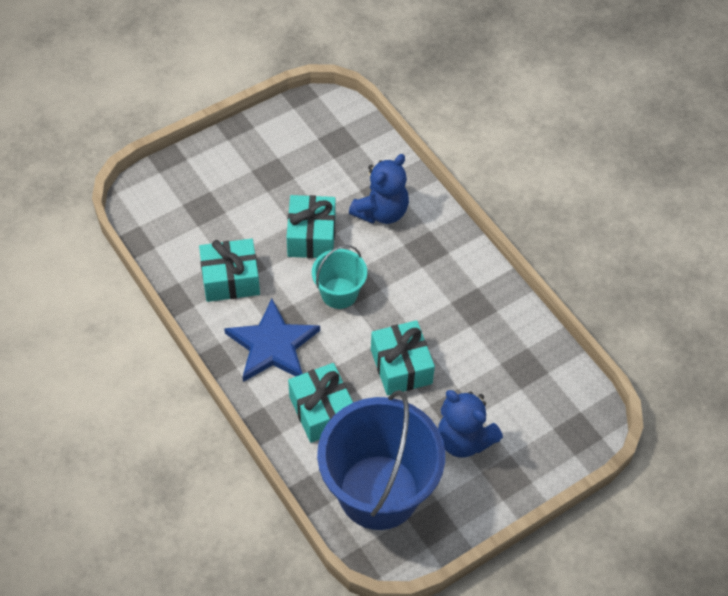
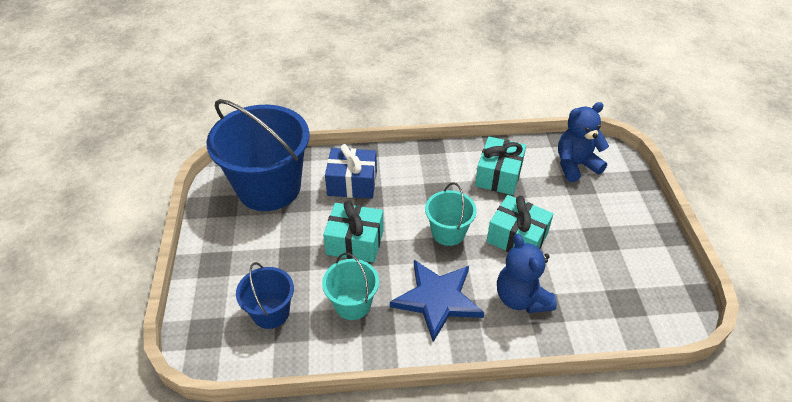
camera: 120 degrees right, 10 degrees down
(272, 345) = (425, 177): blue star -> blue star (437, 299)
(322, 411) = (352, 183): turquoise gift -> blue gift
(464, 439) = (265, 252): blue teddy bear -> blue teddy bear (575, 165)
(471, 333) = (352, 304): none -> turquoise bucket
(523, 392) = (271, 312): none -> blue bucket

